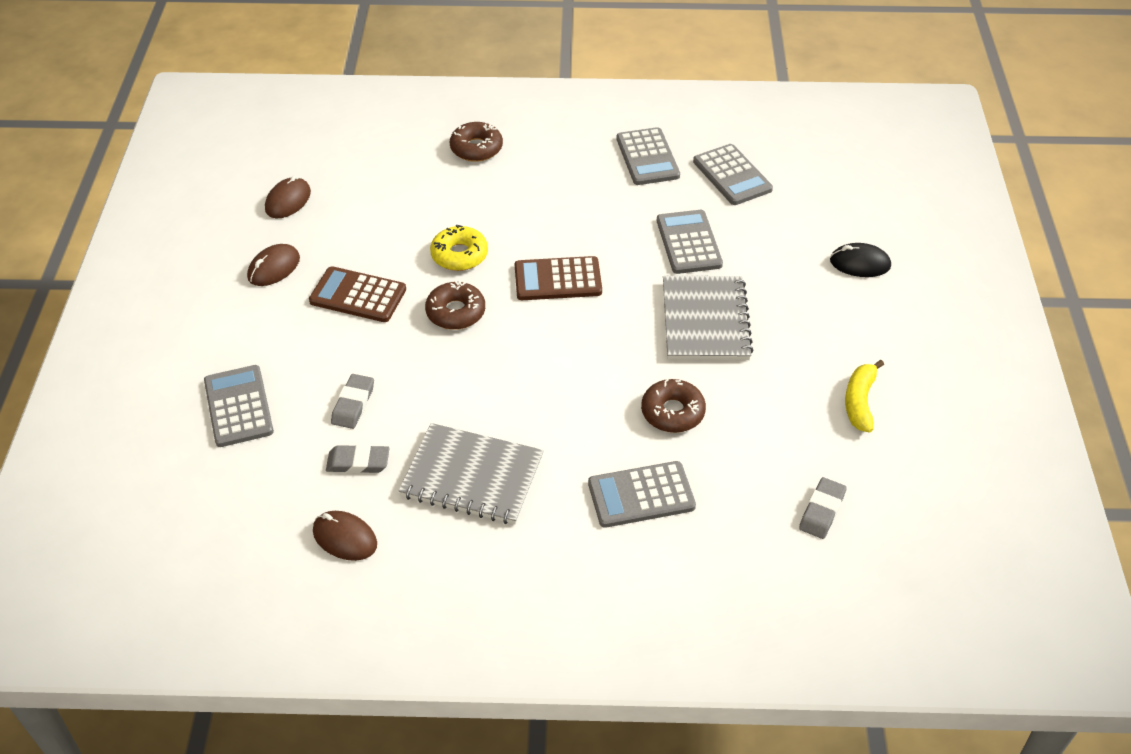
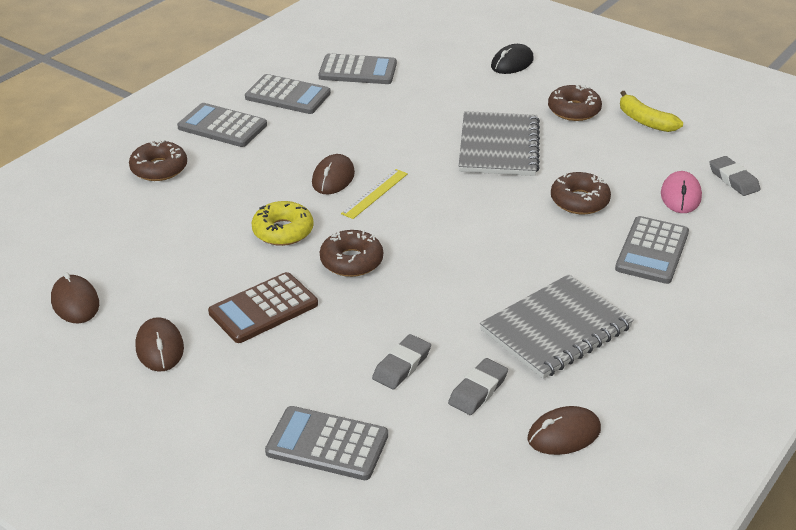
camera: 55 degrees left, 10 degrees down
(353, 404) = (402, 365): grey eraser -> grey eraser turned 75 degrees clockwise
(556, 245) = (333, 178): none -> brown mouse
(558, 279) = (375, 193): brown calculator -> yellow ruler
(688, 243) = (407, 118): grey calculator -> grey calculator (222, 126)
(705, 320) = (499, 147): grey notebook -> grey notebook turned 60 degrees clockwise
(752, 481) = (680, 196): none -> pink mouse
(822, 343) = (574, 110): none -> brown donut

